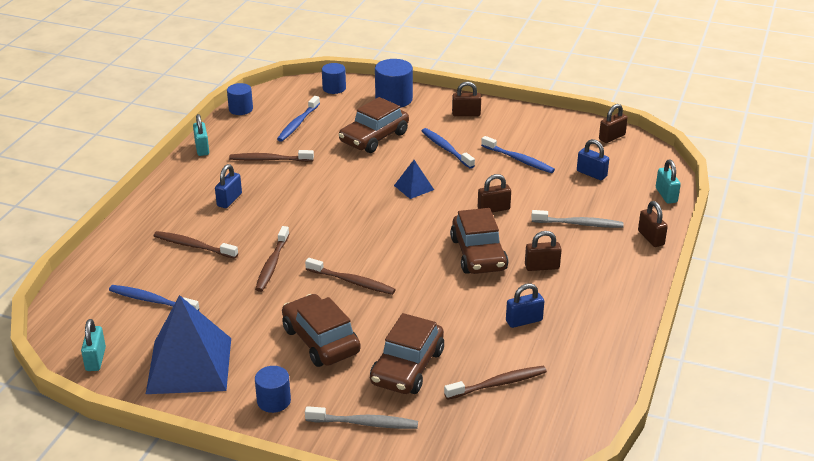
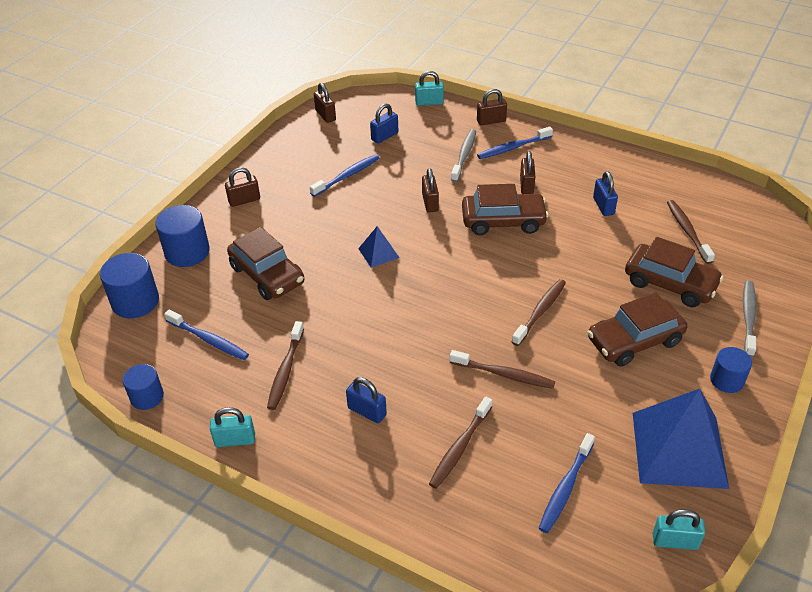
camera: 80 degrees left, 10 degrees up
(334, 88) = (135, 301): blue cylinder -> blue cylinder, size x1.57
(446, 149) = (310, 222): blue toothbrush -> blue toothbrush (513, 148)
(466, 114) = (244, 200): brown padlock -> brown padlock turned 60 degrees clockwise

